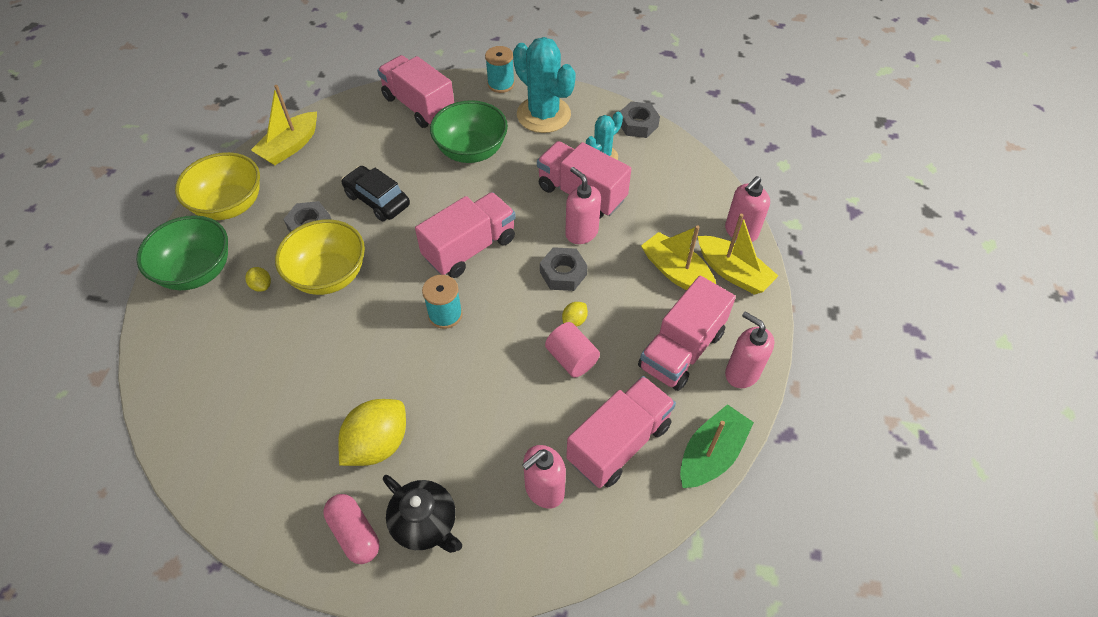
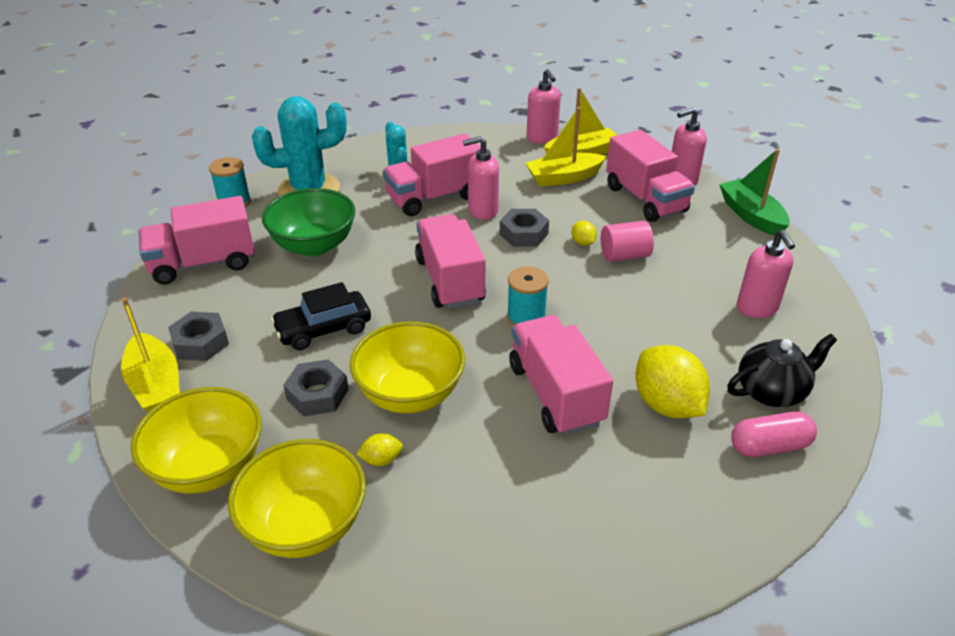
camera: 65 degrees left, 15 degrees down
(197, 271) = (305, 525): green bowl -> yellow bowl
(619, 442) = (723, 255): pink truck -> pink truck (555, 394)
(638, 124) = (376, 146): grey nut -> grey nut (200, 342)

